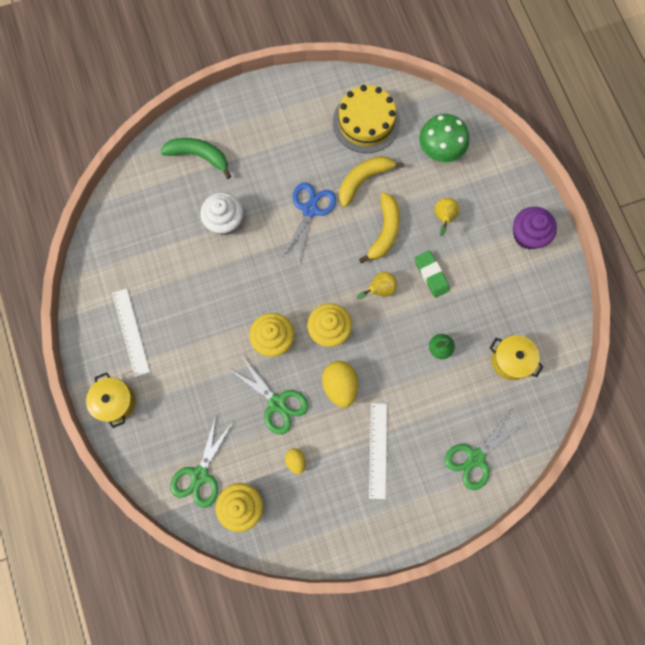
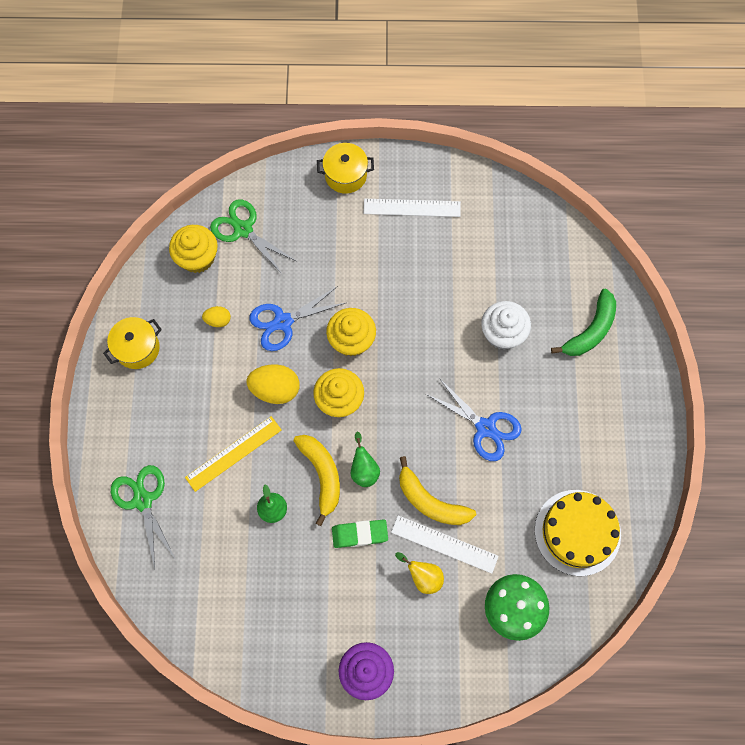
camera: 110 degrees right, 5 degrees down
(277, 403) = (283, 322): green scissors -> blue scissors
(363, 180) = (502, 501): yellow banana -> yellow banana (322, 475)
(378, 450) = (194, 403): white ruler -> white ruler (444, 544)
(379, 290) = (364, 470): yellow pear -> green pear
(407, 398) = (233, 453): none -> yellow ruler
(511, 360) = (228, 584): yellow pot -> yellow pot (137, 348)

